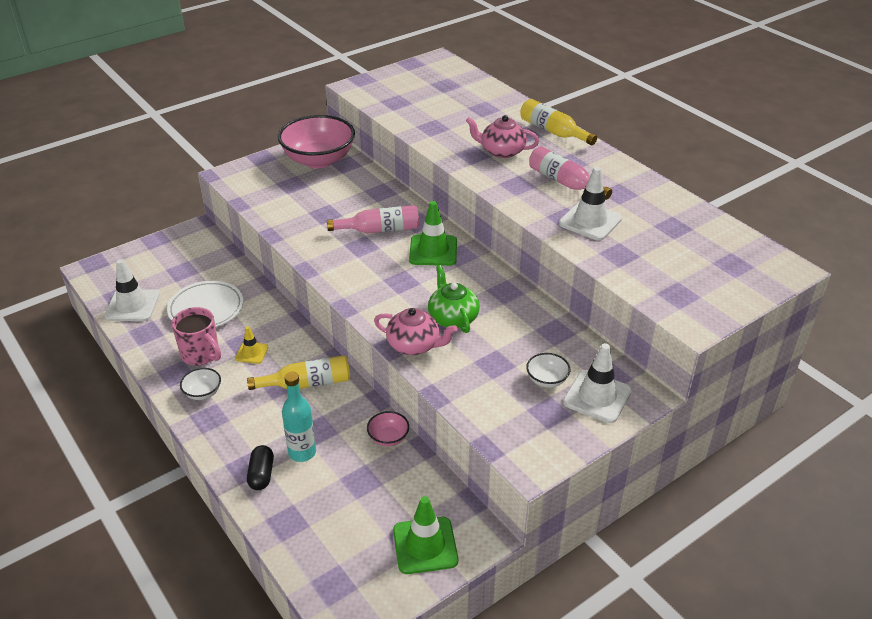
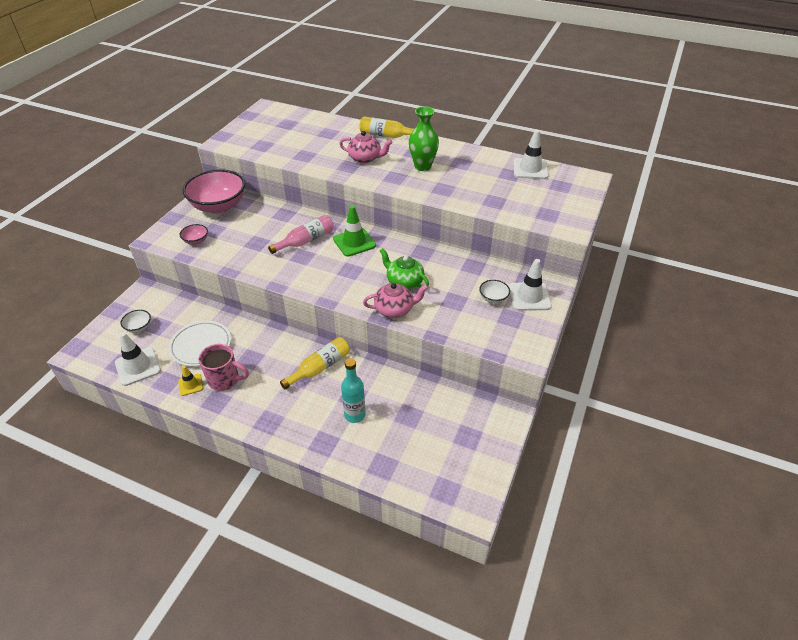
camera: 30 degrees left, 5 degrees up
(203, 393) = (249, 406): white bowl -> white bowl (139, 327)
(252, 353) = (262, 363): yellow traffic cone -> yellow traffic cone (190, 385)
(261, 474) = (339, 443): black capsule -> none
(388, 438) = (403, 379): pink bowl -> pink bowl (196, 241)
(425, 545) = (480, 436): green traffic cone -> none
(501, 151) = (365, 158): pink teapot -> pink teapot turned 150 degrees counterclockwise
(564, 182) = (422, 166): pink bottle -> green vase
(590, 221) = (460, 186): white traffic cone -> white traffic cone (530, 169)

